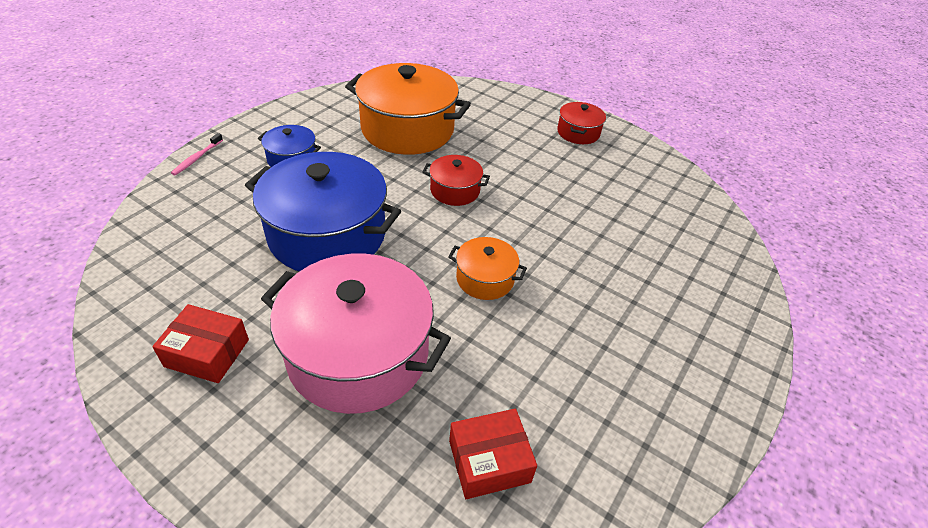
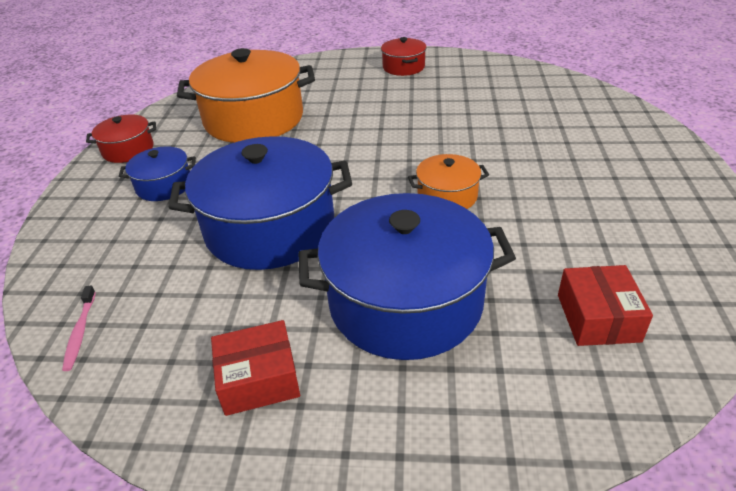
camera: 25 degrees left, 5 degrees down
(197, 158) = (54, 227): pink toothbrush -> pink toothbrush (80, 332)
(358, 354) = (405, 302): pink pot -> blue pot
(455, 190) = (349, 146): red pot -> red pot (128, 150)
(489, 461) = (598, 318): red box -> red box turned 45 degrees counterclockwise

